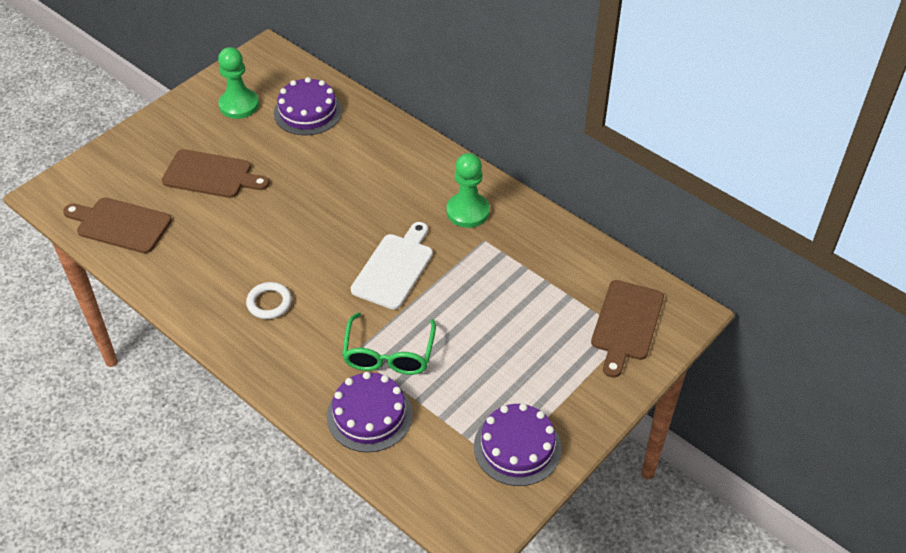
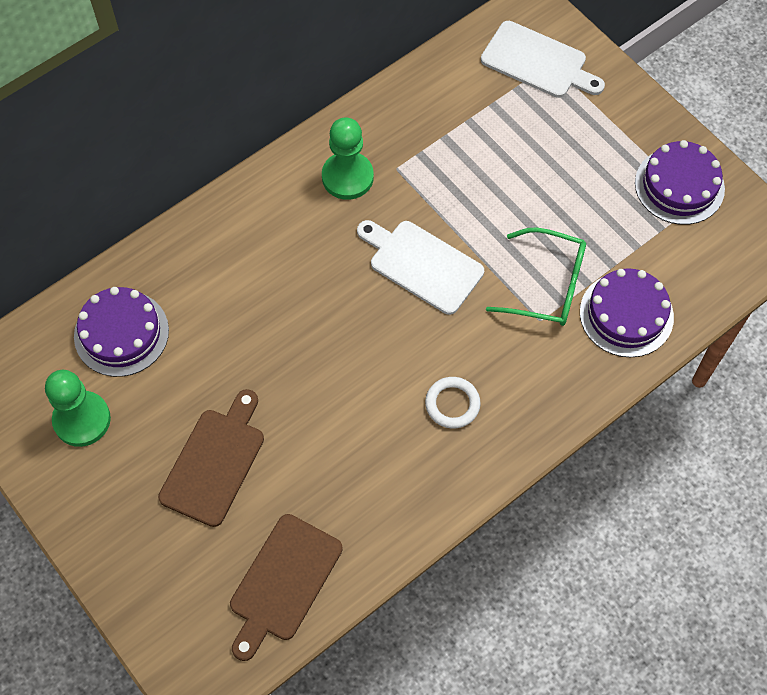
camera: 80 degrees left, 15 degrees up
(626, 324) = (538, 62): brown cutting board -> white cutting board

